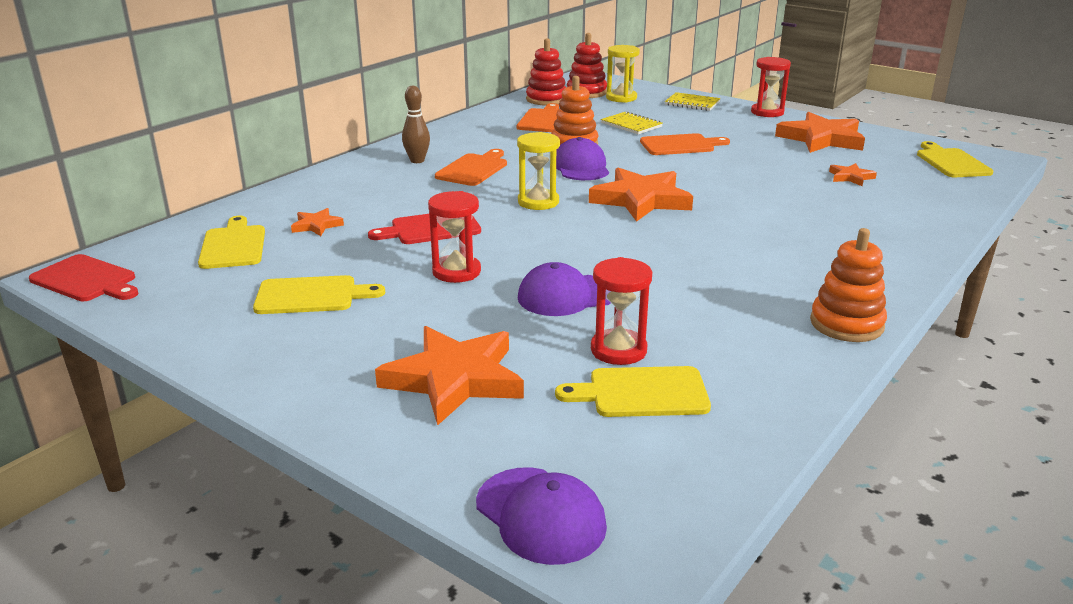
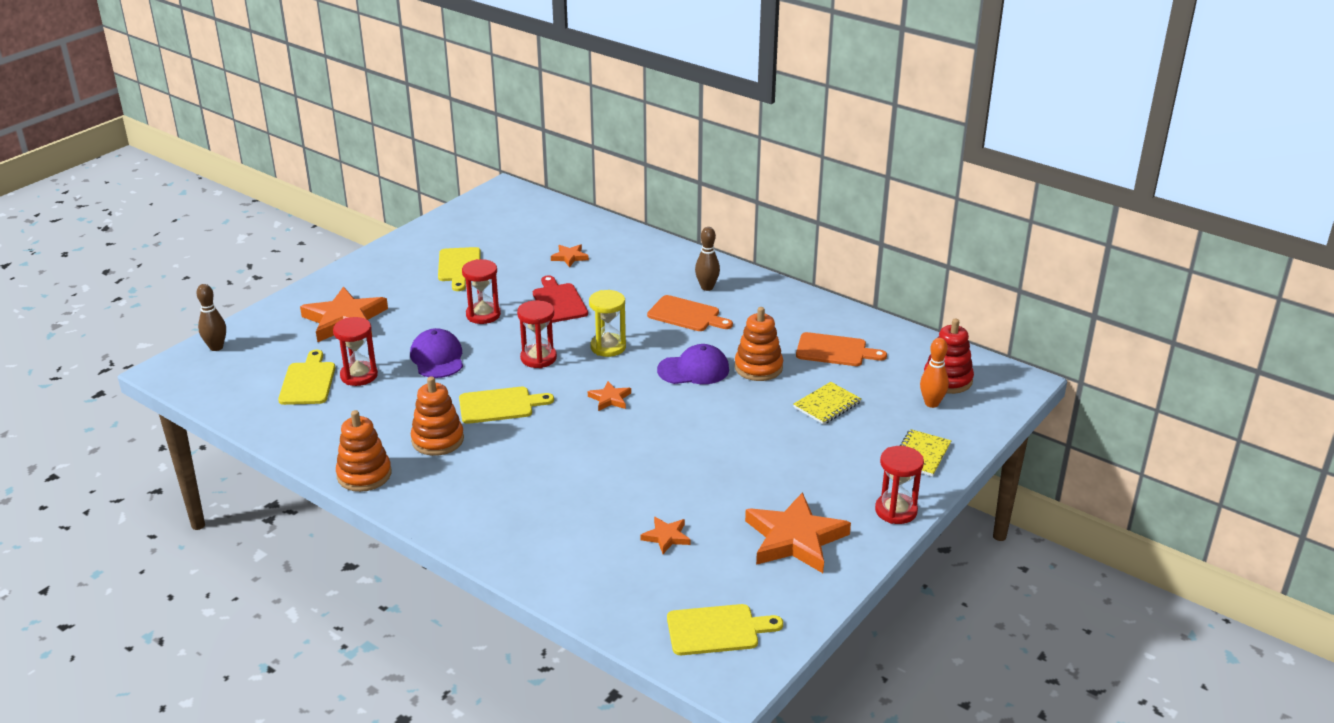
camera: 90 degrees right, 5 degrees up
(86, 280) = (496, 196): red cutting board -> none
(233, 245) = (539, 232): yellow cutting board -> yellow cutting board (499, 405)
(540, 515) = (216, 347): purple cap -> brown bowling pin
(546, 99) = (912, 352): red stacking toy -> none
(563, 235) = (538, 358): none -> red hourglass
(621, 98) = (931, 403): yellow hourglass -> orange bowling pin
(641, 200) = (610, 399): orange star -> orange star, size x0.47
(680, 145) = (762, 432): orange cutting board -> none
(752, 283) = (437, 440): none -> orange stacking toy

